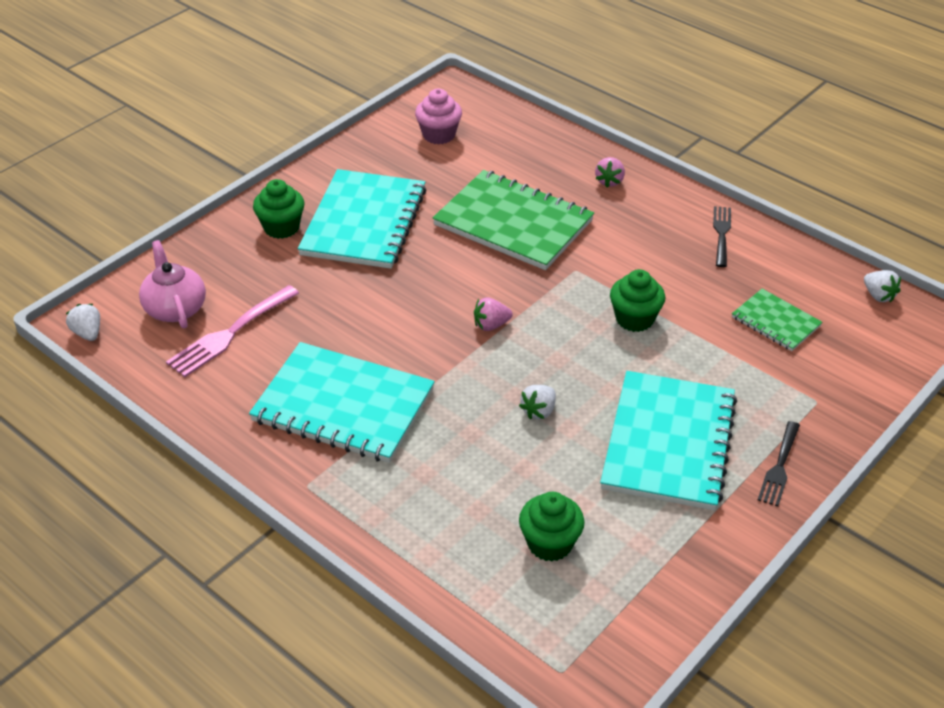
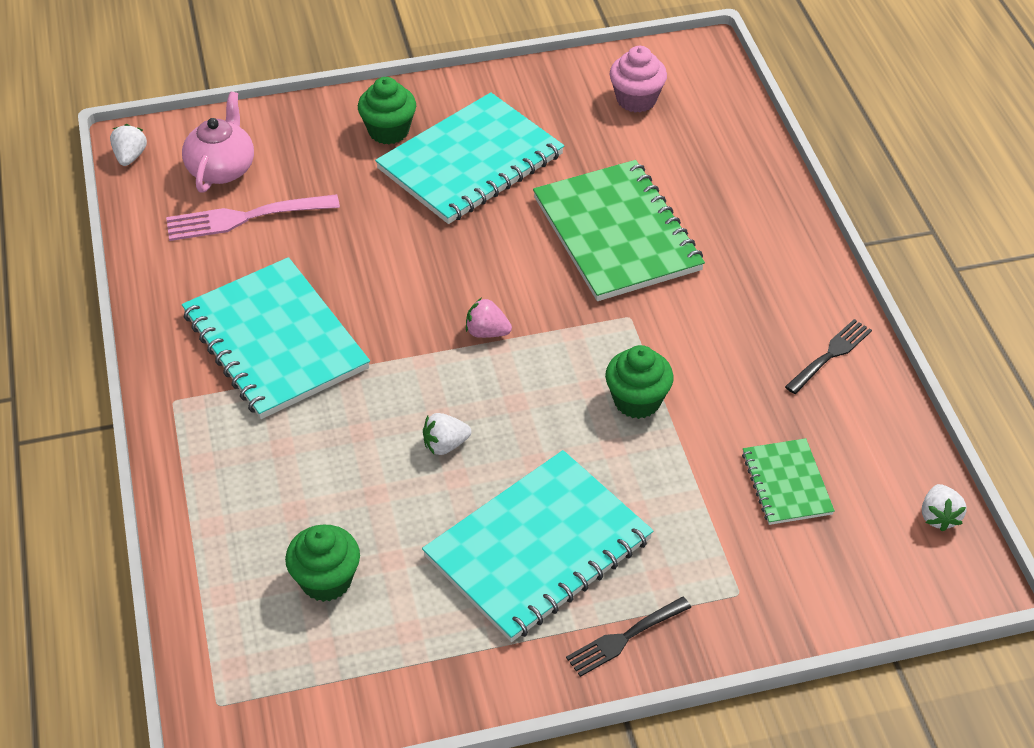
camera: 35 degrees right, 5 degrees up
(609, 181) = (766, 235): pink strawberry -> none

